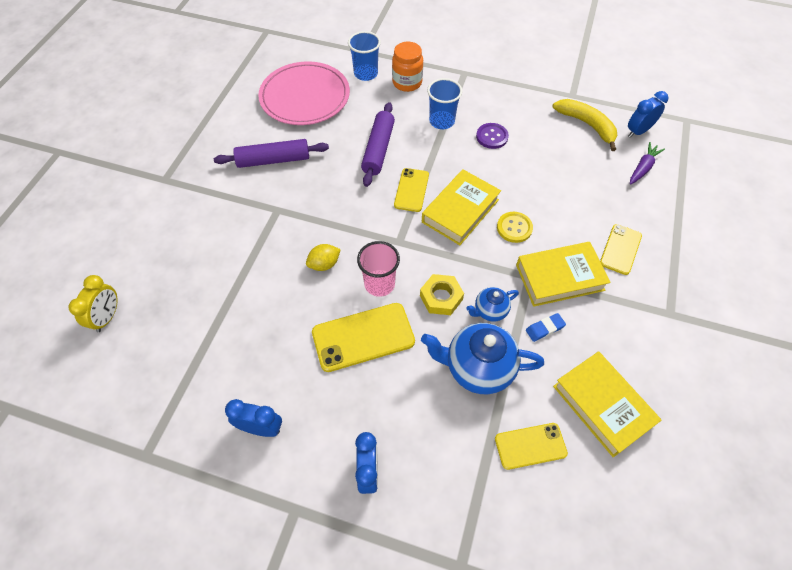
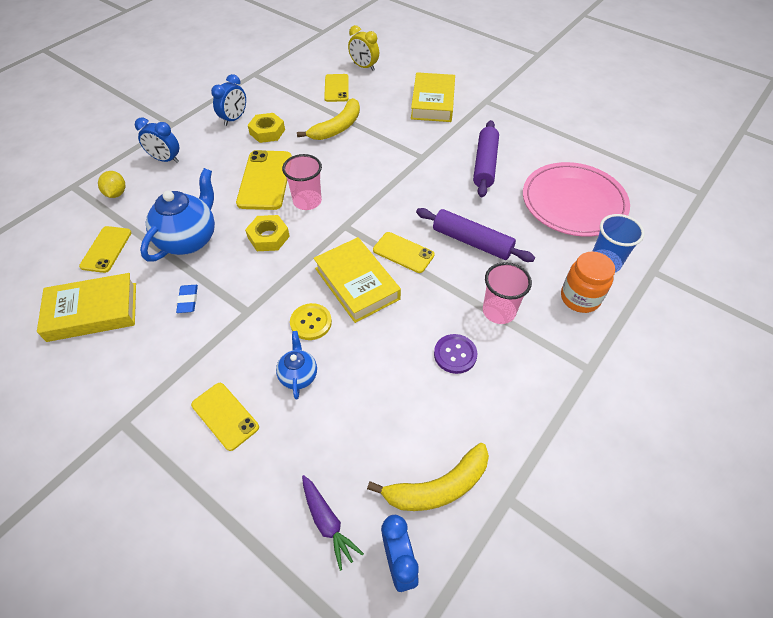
camera: 110 degrees right, 5 degrees down
(164, 331) = (336, 88): none -> yellow phone
(248, 301) = (337, 128): none -> yellow banana
(277, 374) = (267, 132): none -> yellow nut
(324, 264) = (347, 173): yellow lemon -> yellow lemon (116, 193)
(441, 121) = (499, 311): blue cup -> pink cup
(490, 311) = (233, 266): blue teapot -> blue teapot (298, 375)
(559, 277) = (229, 337): yellow book -> yellow book (432, 102)

